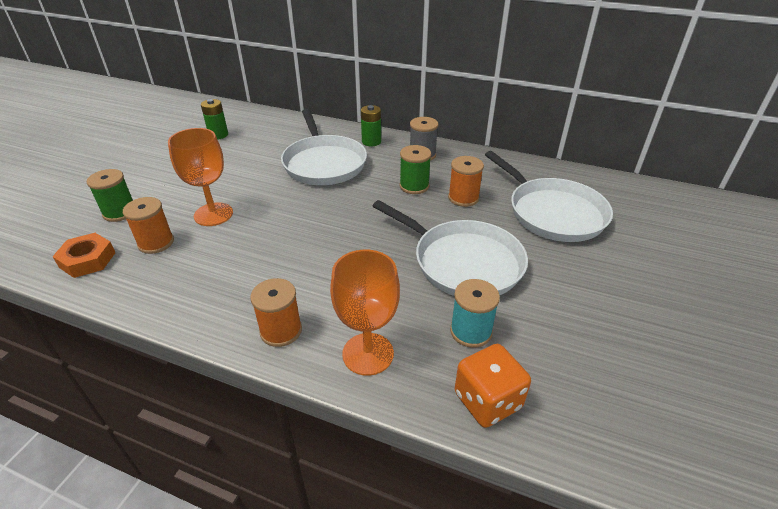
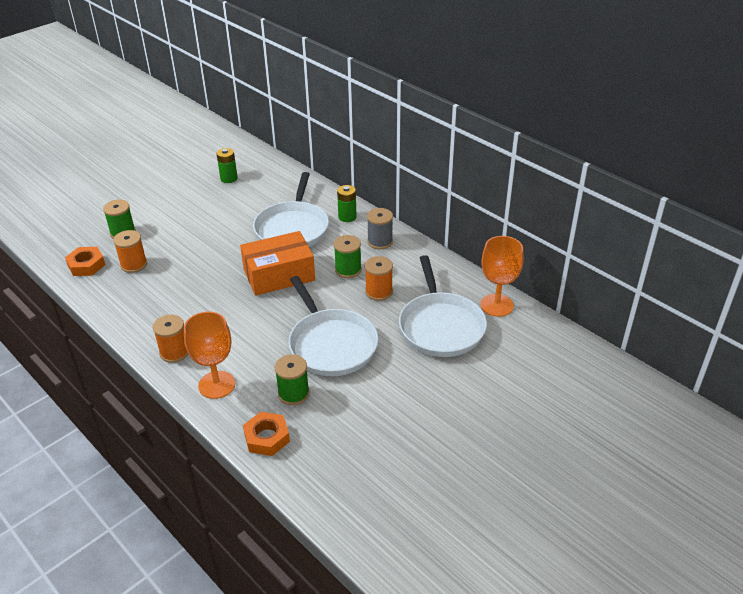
camera: 25 degrees right, 0 degrees up
(213, 214) = (183, 252): orange goblet -> orange goblet (497, 305)
(345, 209) = (279, 275): none -> orange box
(471, 331) = (293, 393): turquoise spool -> green spool
(487, 401) = (267, 437): orange dice -> orange nut

